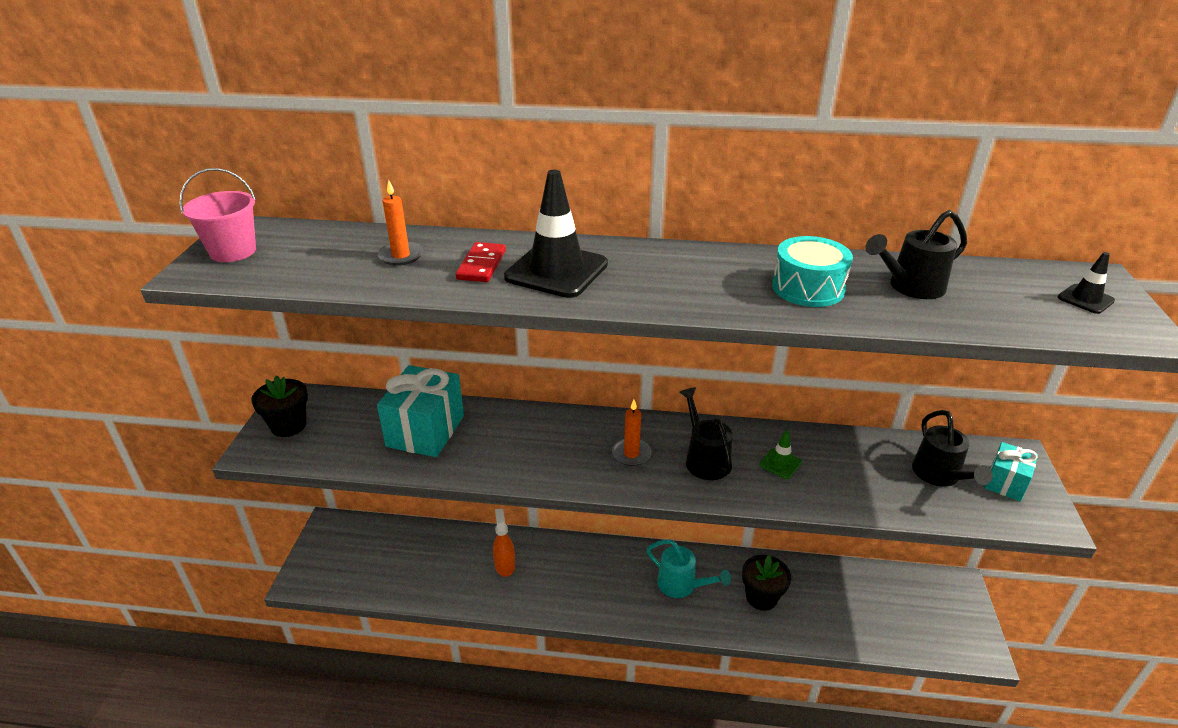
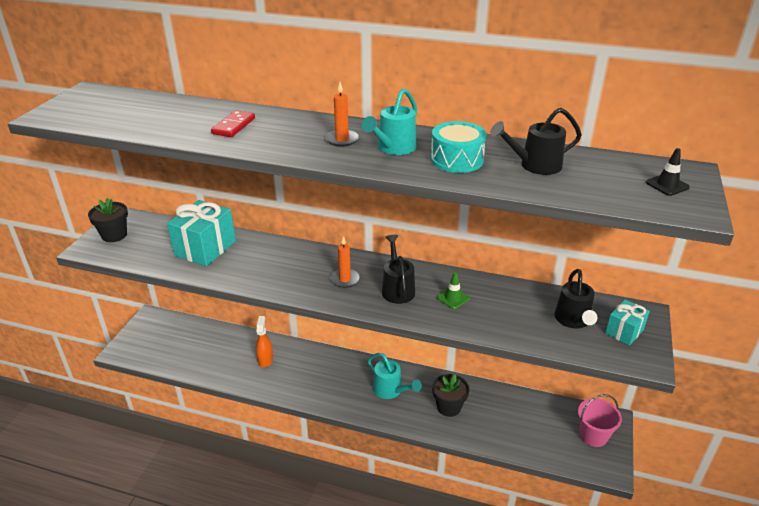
camera: 10 degrees right, 0 degrees up
(233, 251) = (75, 105): pink bucket -> pink bucket (593, 435)
(401, 256) = (182, 116): orange candle -> orange candle (342, 139)
(556, 271) = (283, 134): black traffic cone -> none
(716, 279) = (393, 148): none -> turquoise watering can

